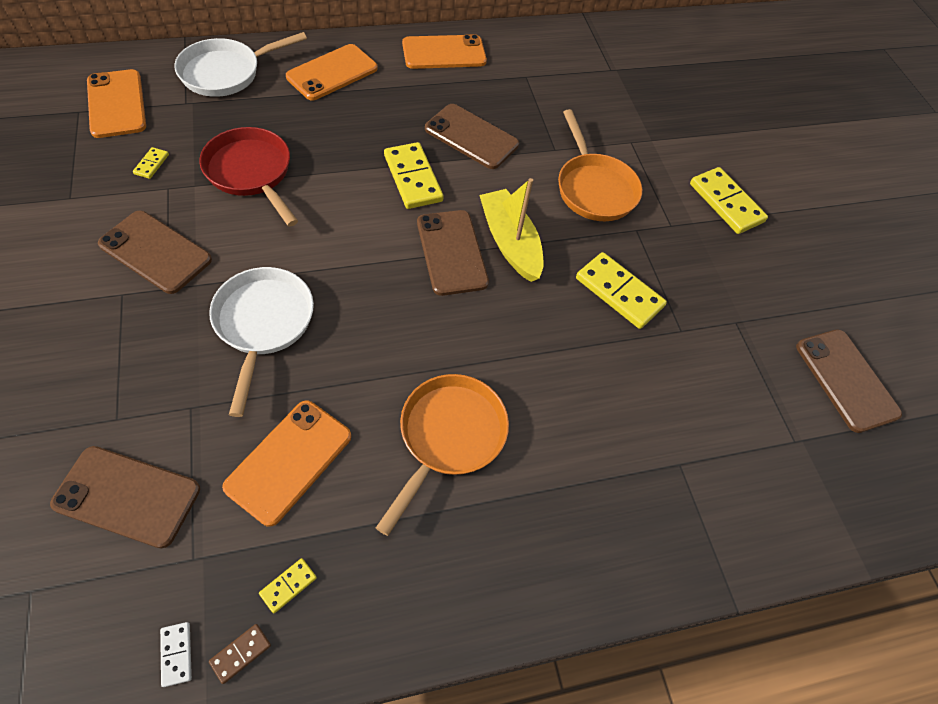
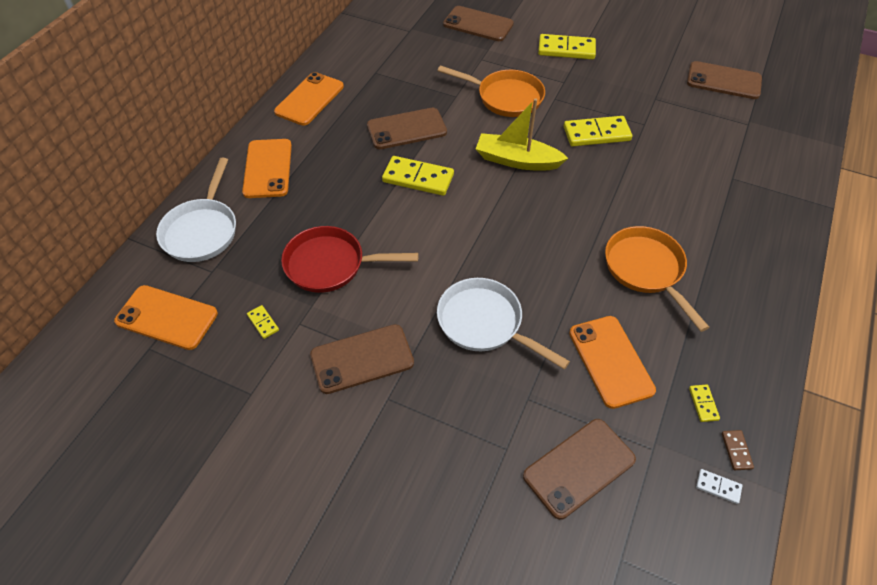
camera: 45 degrees left, 5 degrees down
(451, 252) = (501, 193): brown phone -> brown phone (478, 24)

